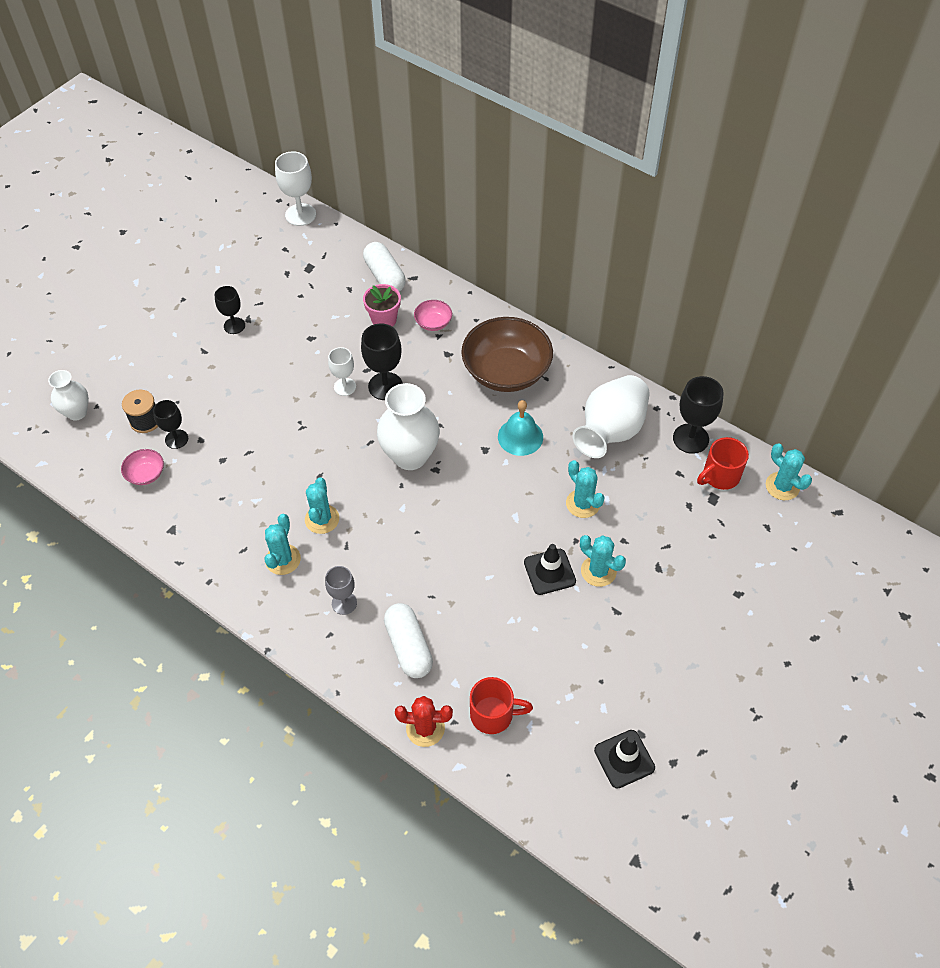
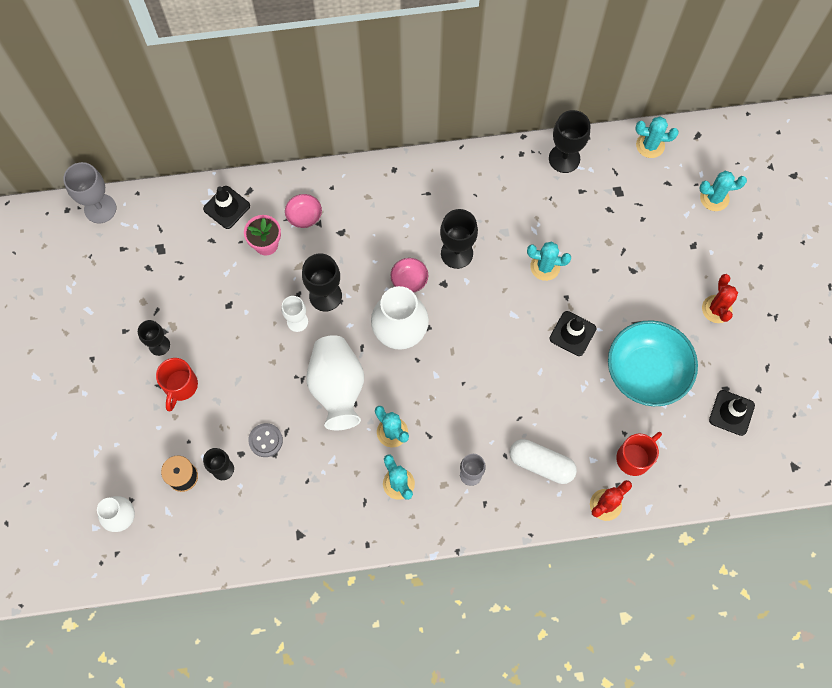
camera: 45 degrees left, 15 degrees up
(146, 474) = (232, 514): pink bowl -> pink bowl (409, 280)
(227, 446) = (265, 440): none -> grey button
(300, 215) = (100, 208): white goblet -> grey goblet
(385, 276) = (226, 207): white capsule -> black traffic cone
(506, 371) = (396, 211): brown bowl -> none
(520, 437) = (456, 253): turquoise bell -> black goblet
(581, 656) = (646, 371): none -> turquoise bowl
(598, 571) = (600, 305): turquoise cactus -> turquoise cactus (714, 198)
(610, 431) = (510, 198): white vase -> white vase (337, 388)
(704, 662) = (716, 309): none -> red cactus
(720, 476) = (607, 171): red mug -> red mug (180, 386)

